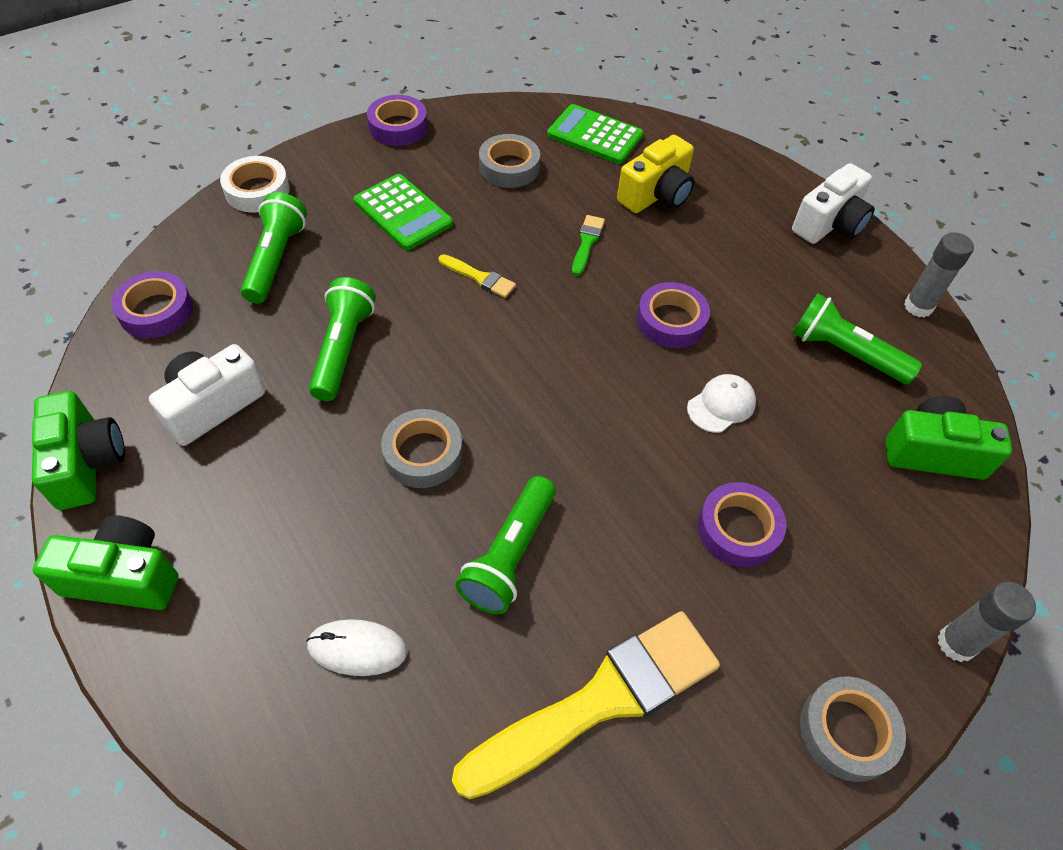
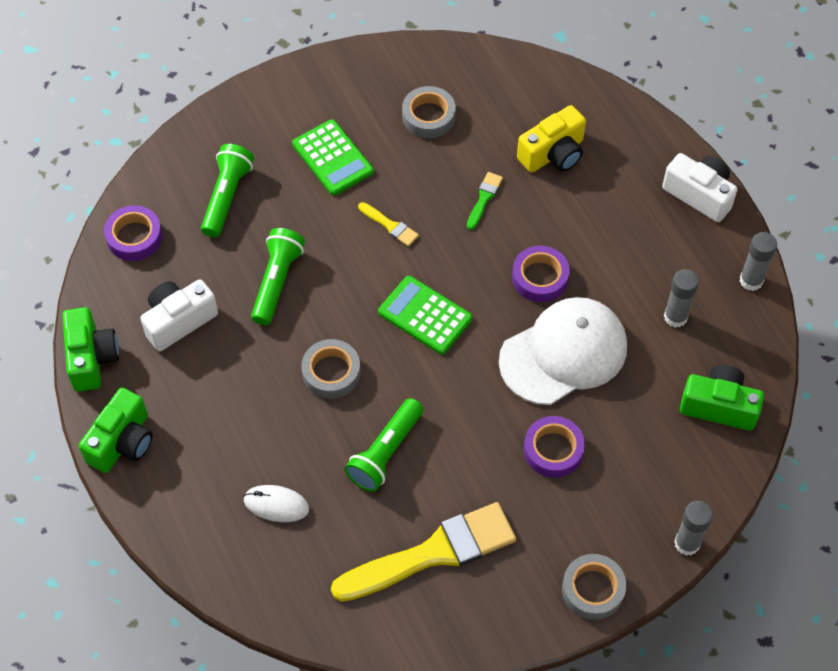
camera: 10 degrees right, 5 degrees up
(124, 577) = (122, 442): green camera -> green camera turned 105 degrees clockwise
(257, 190) = (212, 127): white tape -> none
(398, 127) = (335, 66): purple tape -> none
(595, 135) = (510, 86): green calculator -> green calculator (425, 315)
(721, 405) = (564, 353): white cap -> white cap, size x2.31
(829, 224) = (699, 194): white camera -> white camera turned 105 degrees counterclockwise
(844, 352) = (675, 317): green flashlight -> grey glue stick

